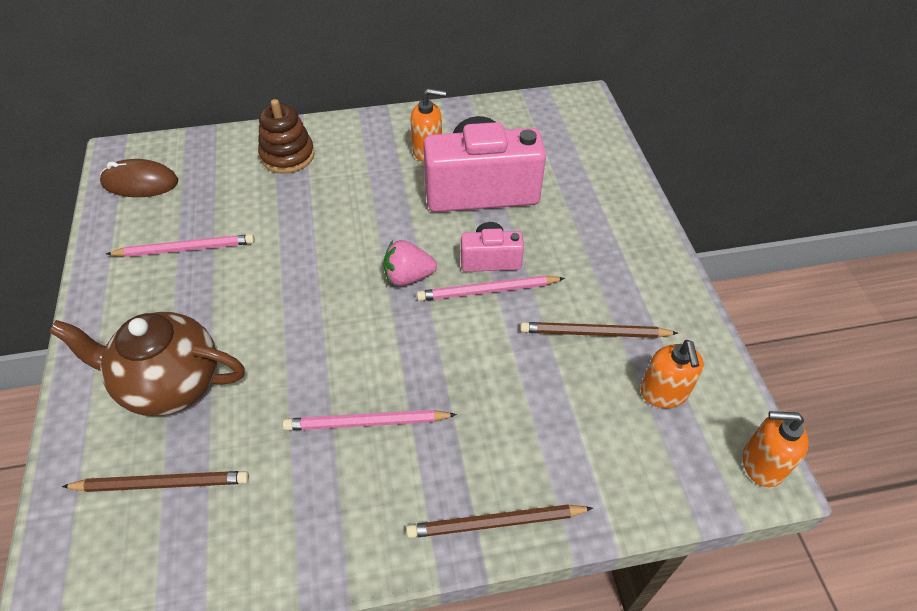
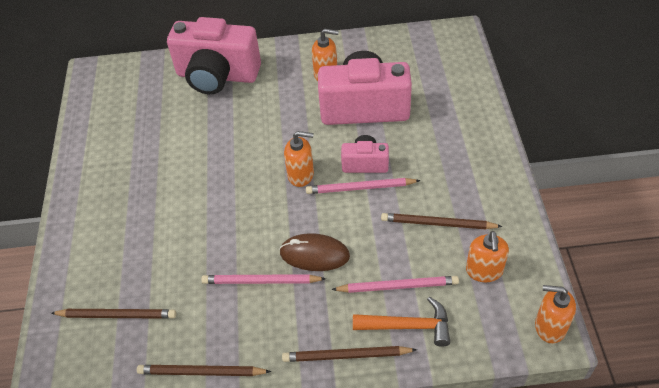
camera: 10 degrees right, 0 degrees up
(140, 182) = (106, 95): brown mouse -> brown mouse (314, 254)
(170, 383) = (124, 246): brown teapot -> none
(185, 249) = (138, 147): pink pencil -> pink pencil (397, 286)
(287, 156) = (217, 76): brown stacking toy -> pink camera
(290, 562) = (201, 372): none -> brown pencil
(408, 277) = (301, 175): pink strawberry -> orange soap dispenser
(575, 475) = (408, 326): none -> orange hammer

